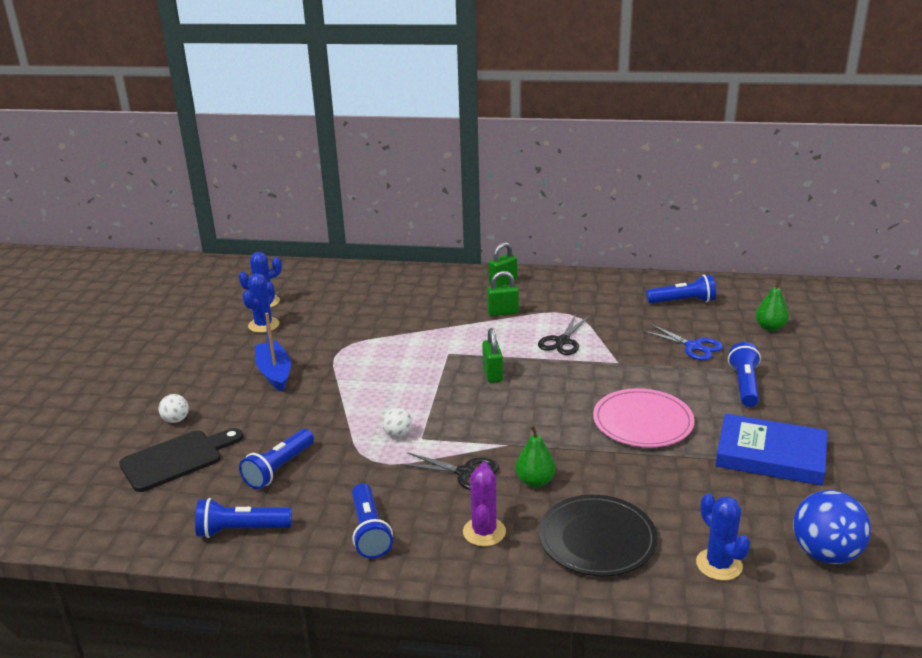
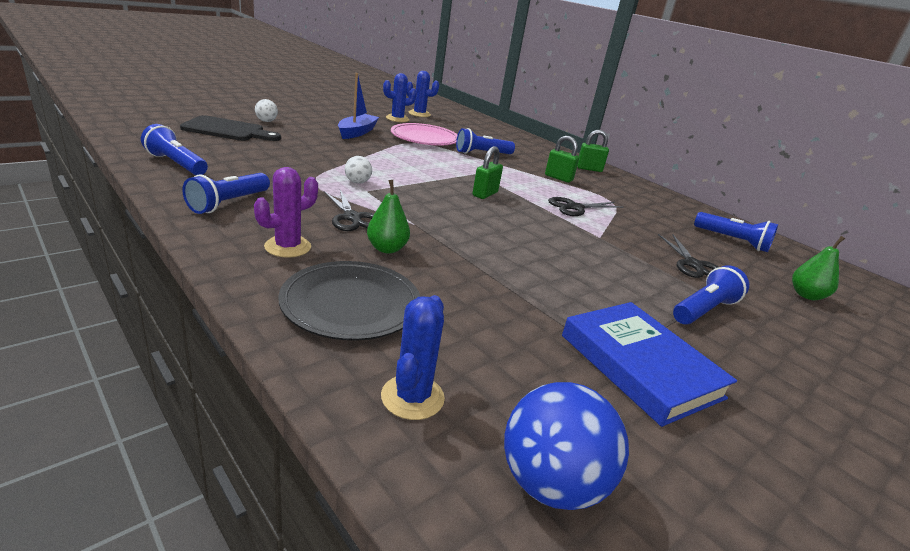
camera: 35 degrees right, 0 degrees up
(279, 468) = (260, 157): blue flashlight -> blue flashlight (482, 153)
(642, 422) = (550, 273): pink plate -> pink plate (424, 138)
(693, 346) = (693, 264): blue scissors -> black scissors

